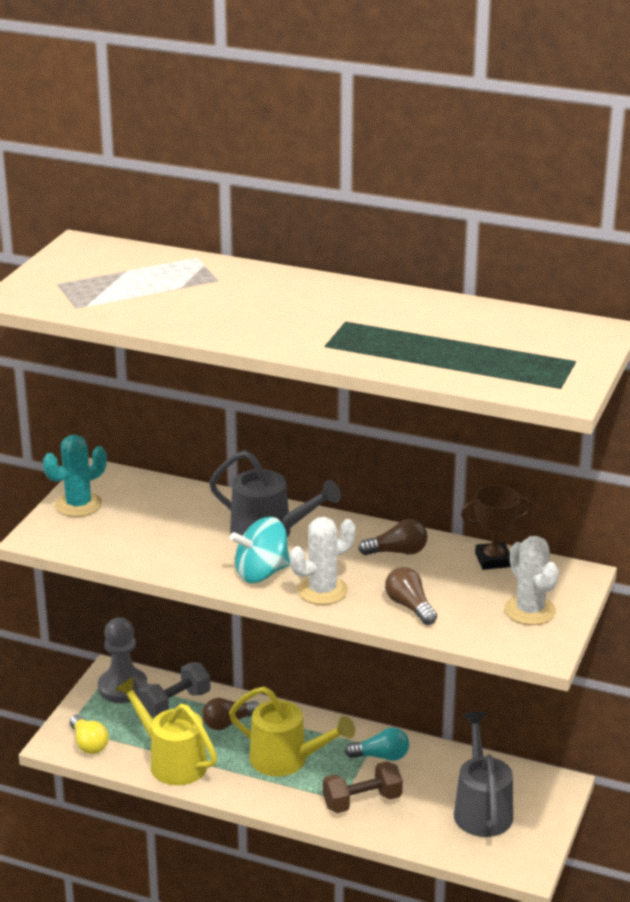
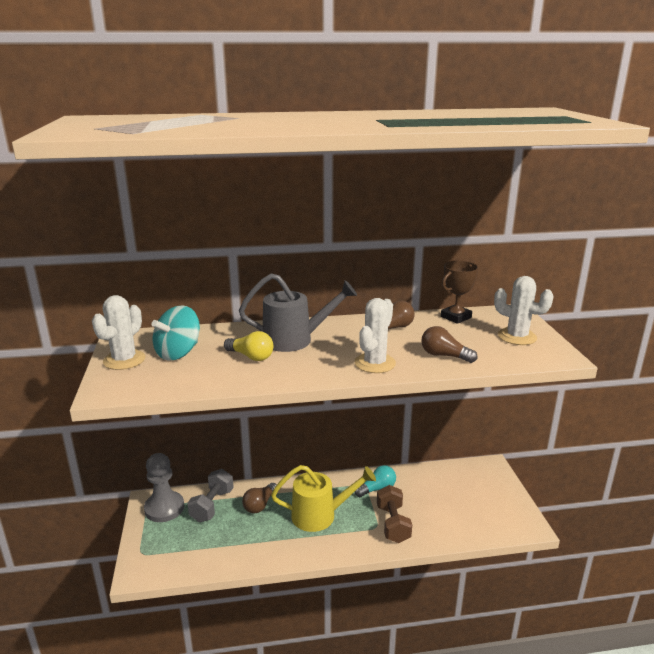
camera: 30 degrees left, 5 degrees down
(78, 505) = (124, 360): turquoise cactus -> white cactus
(88, 743) = (165, 561): yellow light bulb -> yellow light bulb (251, 356)
(171, 761) = (239, 549): yellow watering can -> none
(261, 573) = (318, 365): turquoise spinning top -> turquoise spinning top (178, 353)
(362, 801) = (393, 524): brown dumbbell -> brown dumbbell turned 45 degrees counterclockwise
(481, 808) = (465, 498): grey watering can -> none

